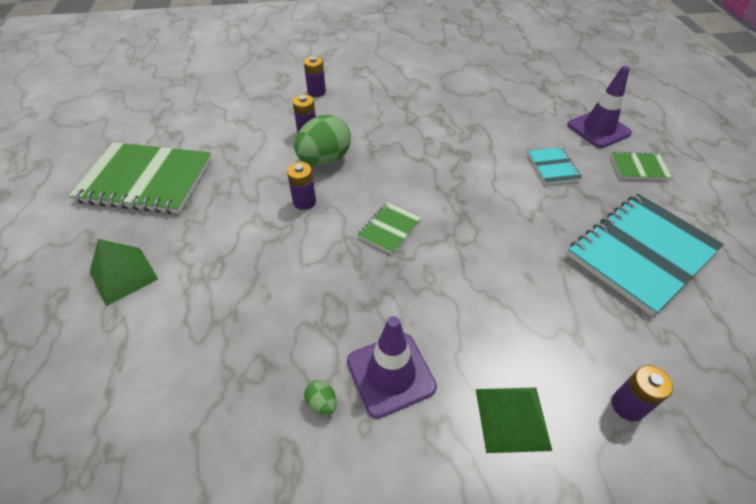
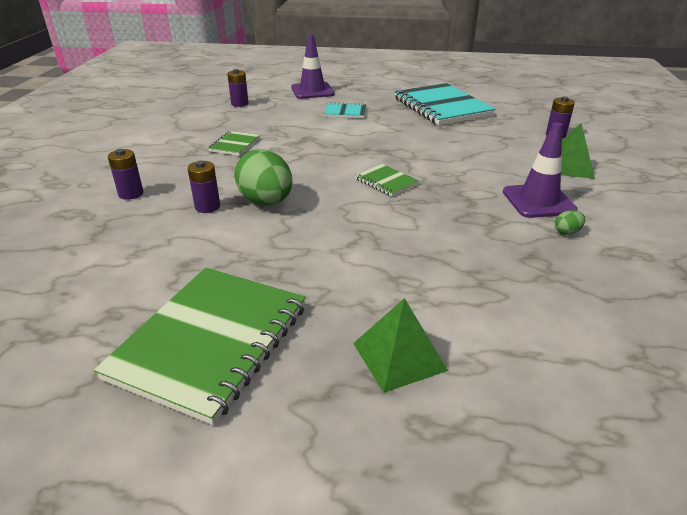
camera: 75 degrees left, 15 degrees down
(304, 202) = (327, 219): purple battery -> purple battery (239, 104)
(639, 167) = (362, 90): green notebook -> green notebook (234, 145)

